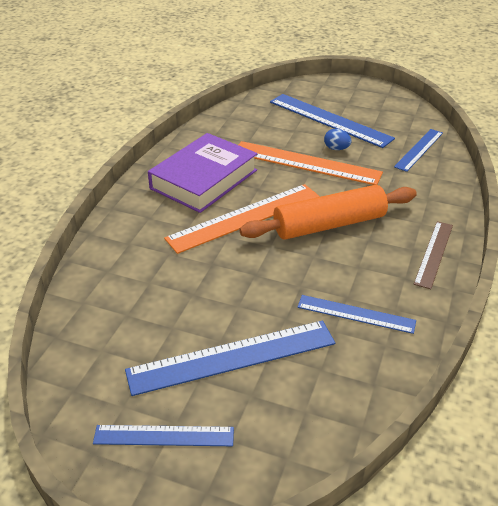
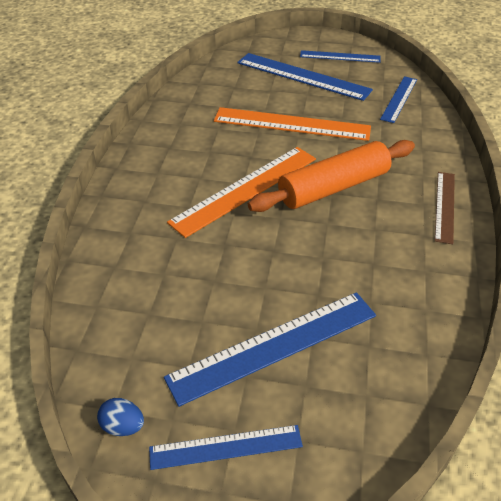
camera: 10 degrees left, 5 degrees up
(204, 179) = (192, 152): purple book -> none
(336, 149) = (318, 106): blue egg -> blue egg (123, 426)
(356, 314) = (387, 280): blue ruler -> blue ruler (340, 56)

